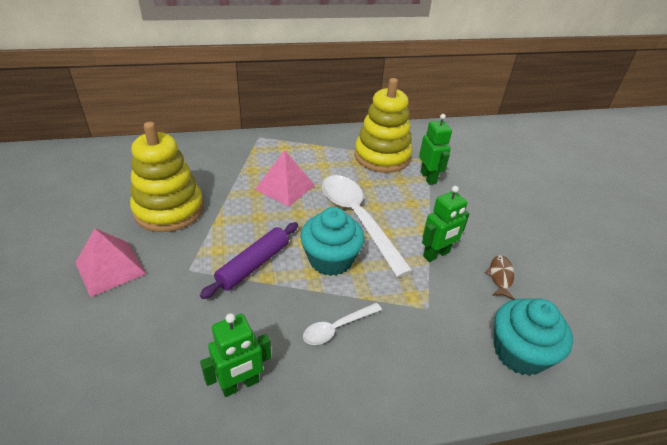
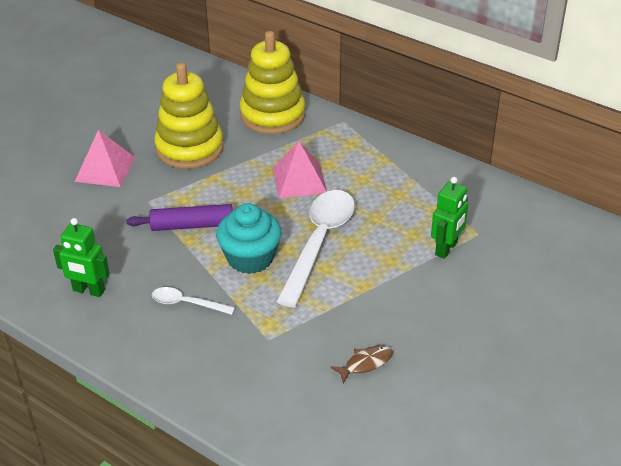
camera: 50 degrees right, 0 degrees up
(382, 156) = (433, 203): yellow stacking toy -> yellow stacking toy (272, 115)
(436, 254) = (339, 311): green robot -> none
(520, 352) = (286, 414): turquoise cupcake -> none

